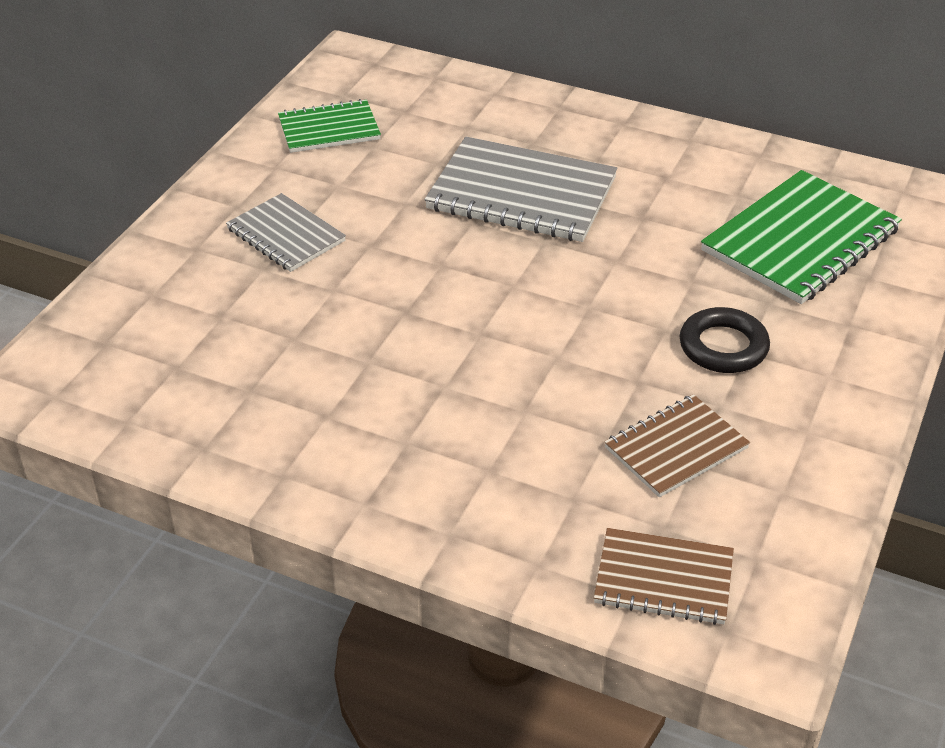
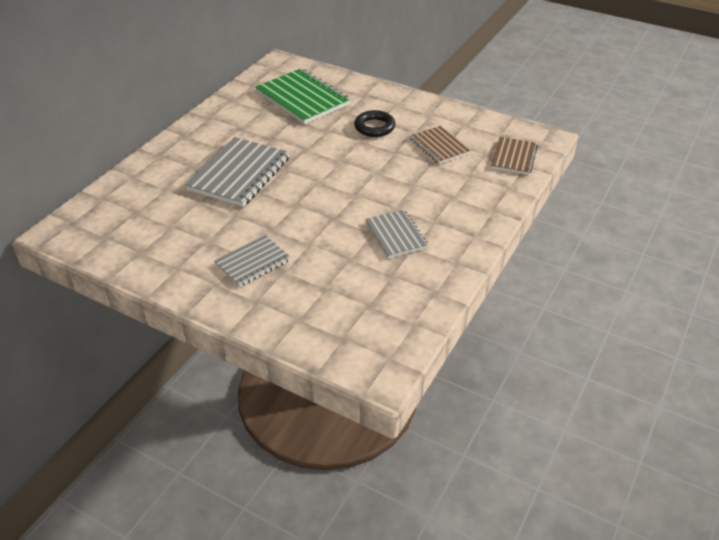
camera: 85 degrees left, 0 degrees up
(329, 129) = (143, 244): green notebook -> none
(361, 392) = (396, 235): none -> grey notebook

